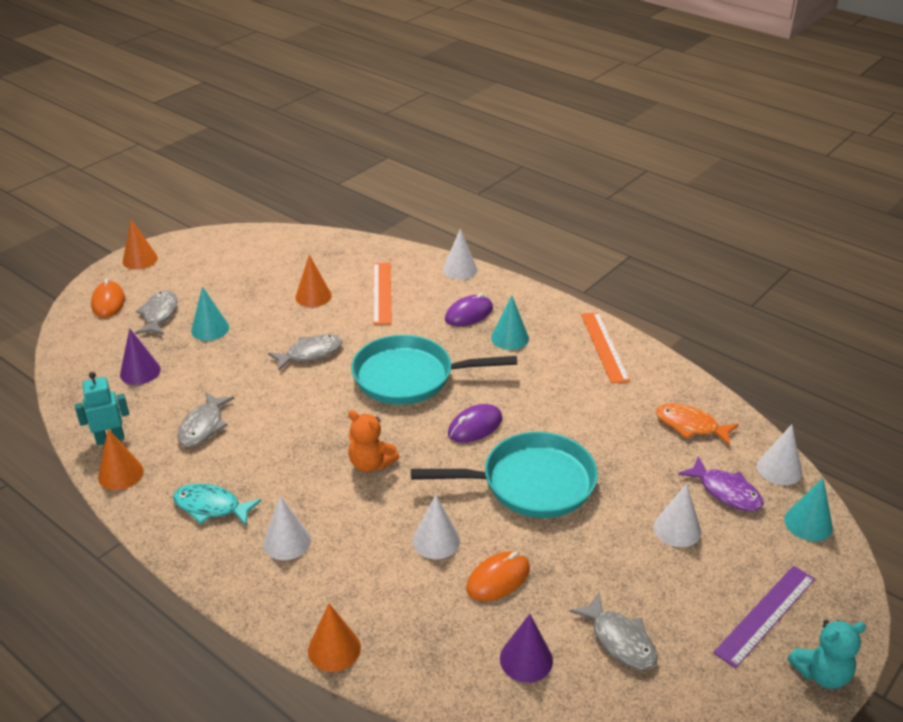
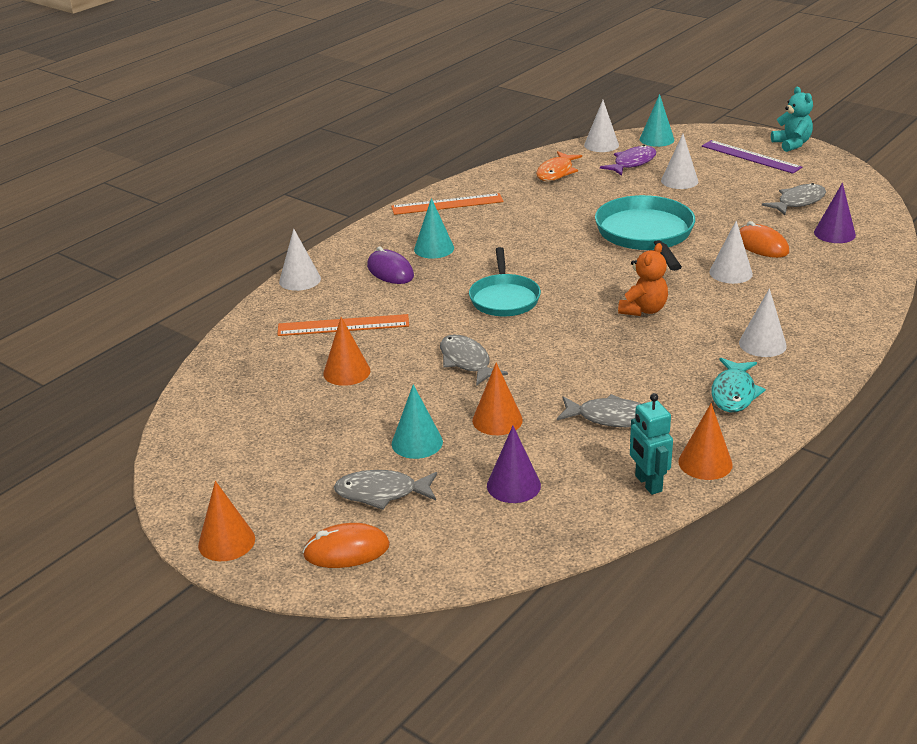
camera: 90 degrees left, 5 degrees down
(334, 649) = (869, 309): orange cone -> orange cone (497, 420)
(409, 377) = (504, 298): turquoise pan -> turquoise pan, size x0.66
(475, 426) = (576, 261): purple mouse -> none

